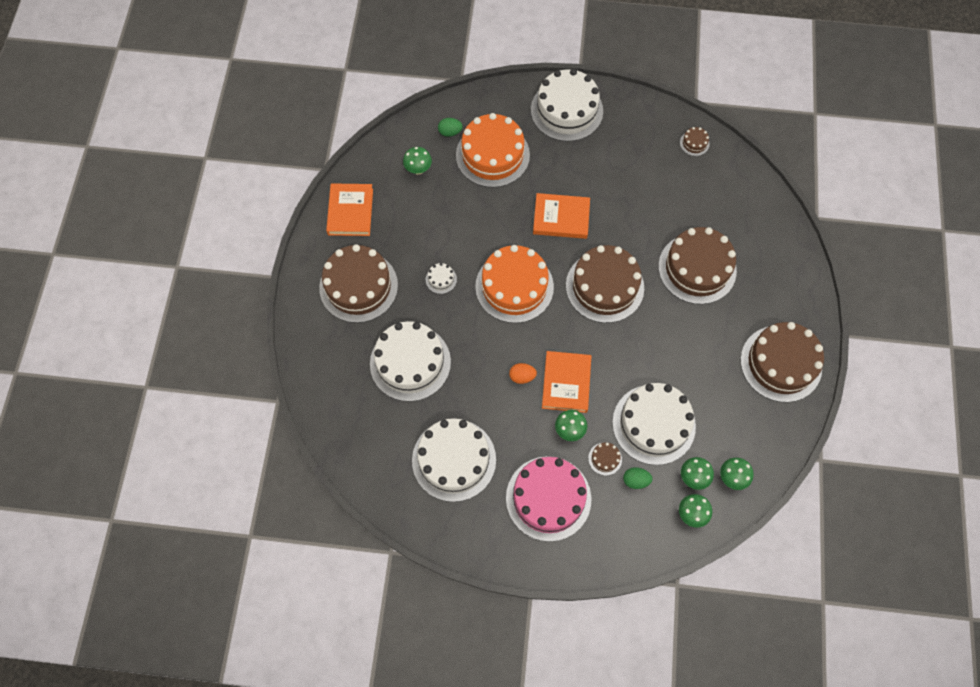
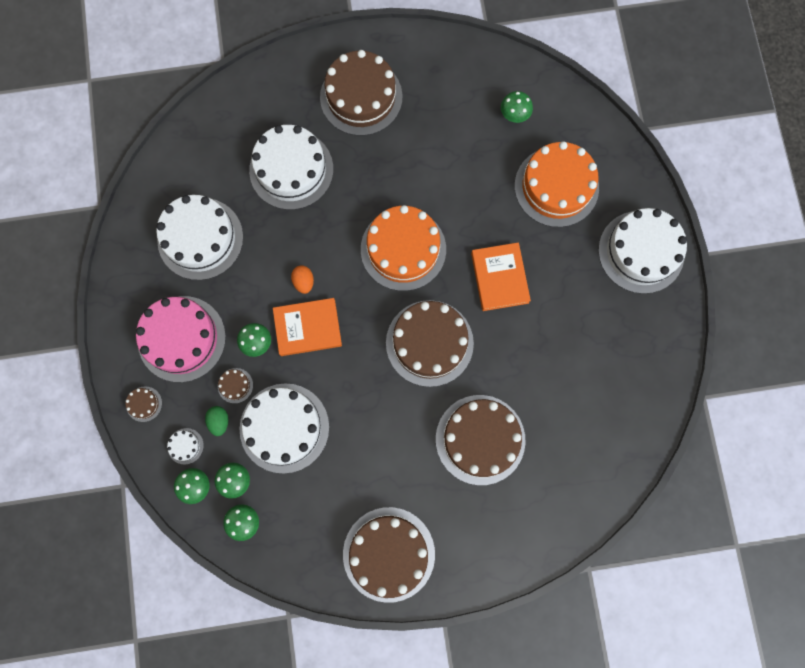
camera: 75 degrees right, 10 degrees up
(350, 211) = (443, 64): orange book -> none
(441, 279) = (391, 174): white cake -> white cake (185, 446)
(450, 132) = (571, 135): green egg -> none
(694, 143) = (644, 406): brown cake -> brown cake (144, 404)

